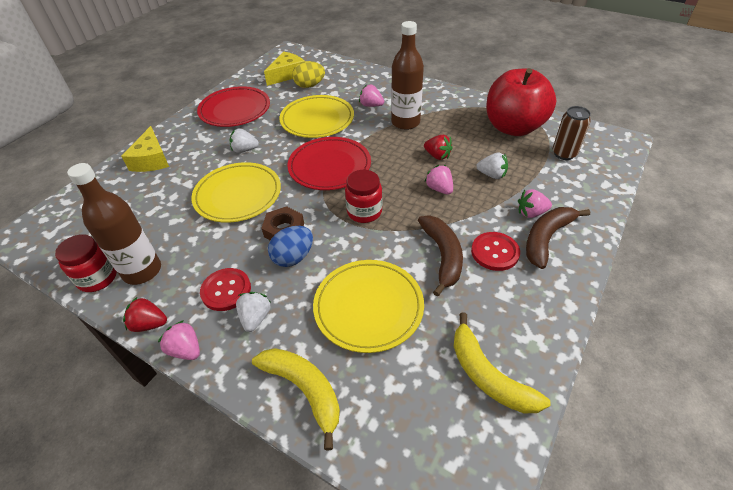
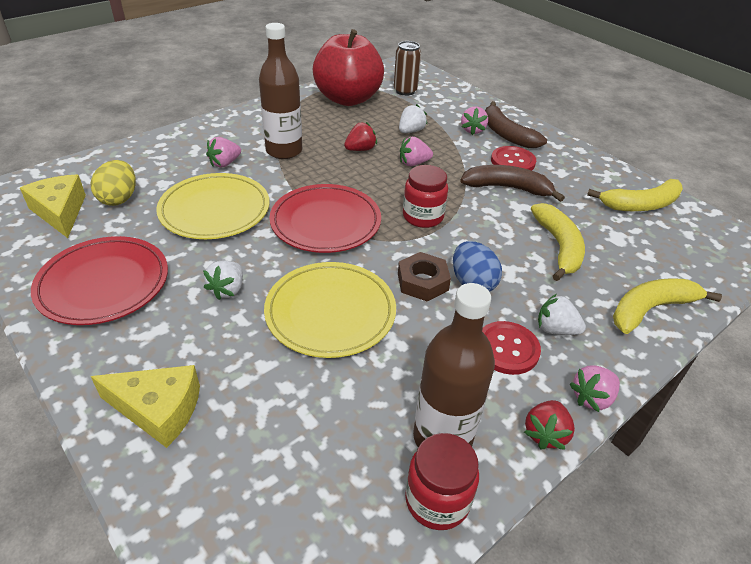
camera: 75 degrees left, 5 degrees down
(368, 307) = (558, 247): yellow plate -> yellow banana

